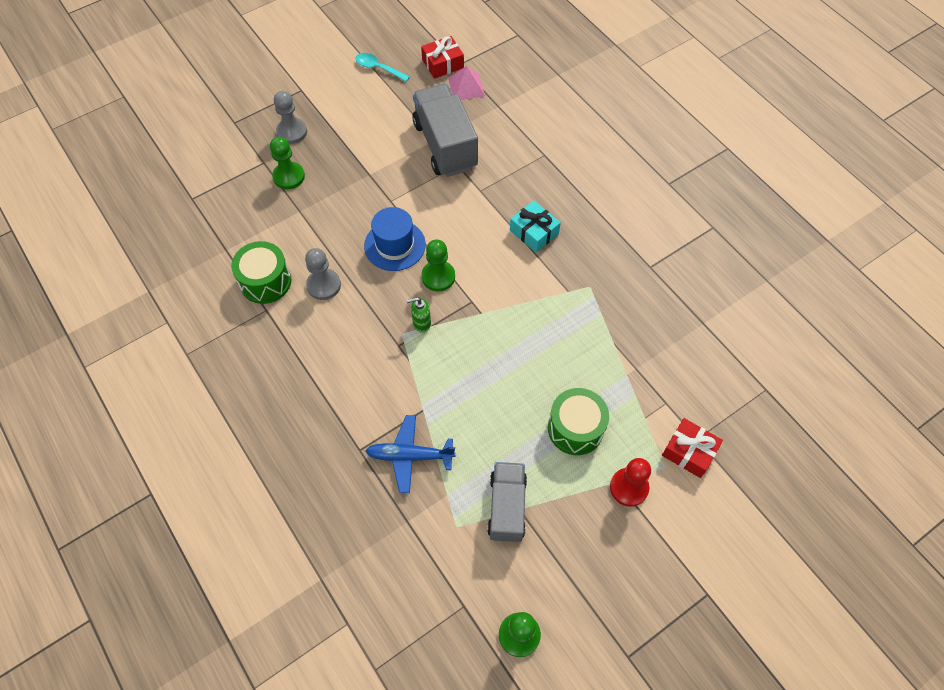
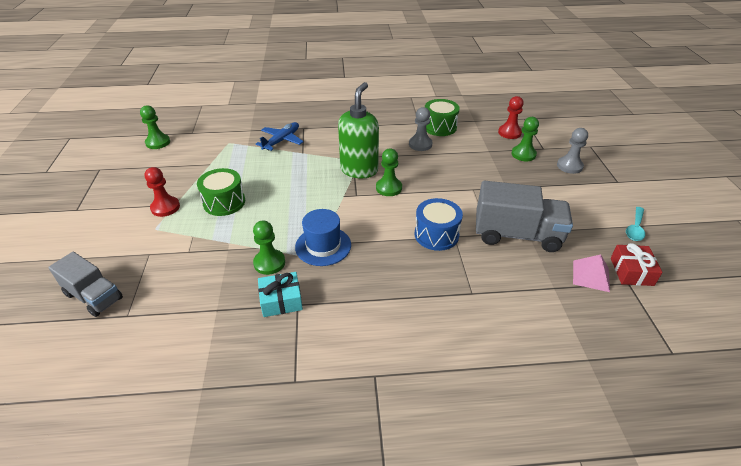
camera: 120 degrees right, 20 degrees down
(241, 203) = (509, 133): none -> red pawn
(378, 68) = (635, 228): turquoise spoon -> turquoise spoon turned 150 degrees clockwise
(395, 245) = (430, 179): blue hat -> blue hat (323, 246)
(421, 323) = (359, 170): green soap dispenser -> green soap dispenser, size x2.36
(488, 204) = (436, 235): none -> blue drum
(506, 507) = (216, 160): grey truck -> grey truck (94, 296)
(534, 232) = (390, 249): turquoise gift -> turquoise gift (281, 300)
(624, 319) = (269, 263): none -> green pawn
(689, 452) = (147, 245): red gift -> none

